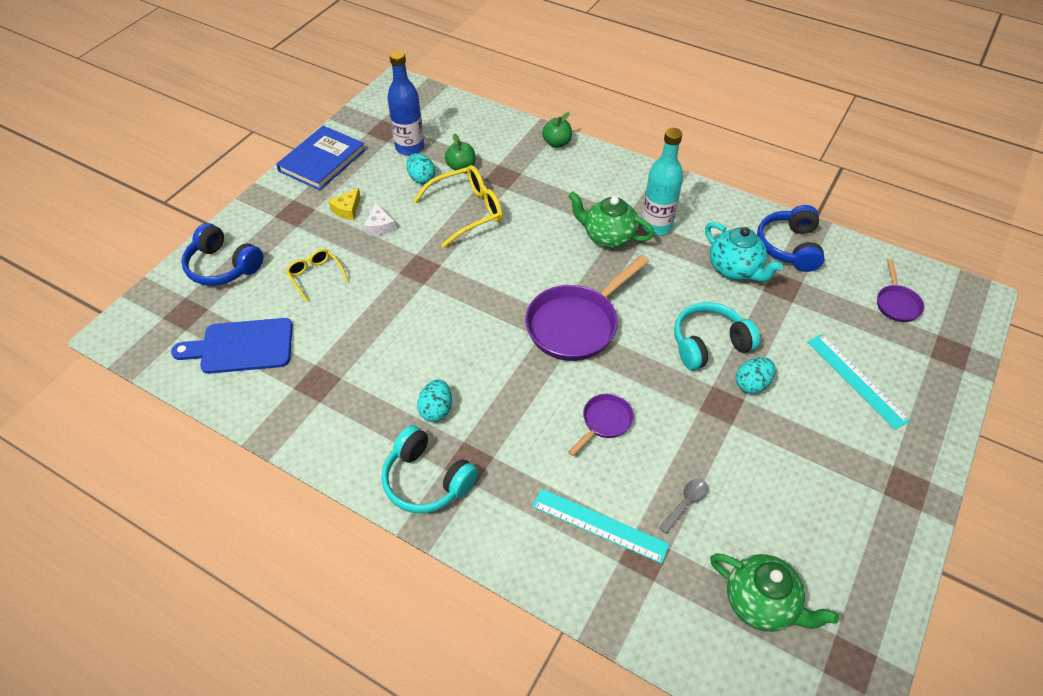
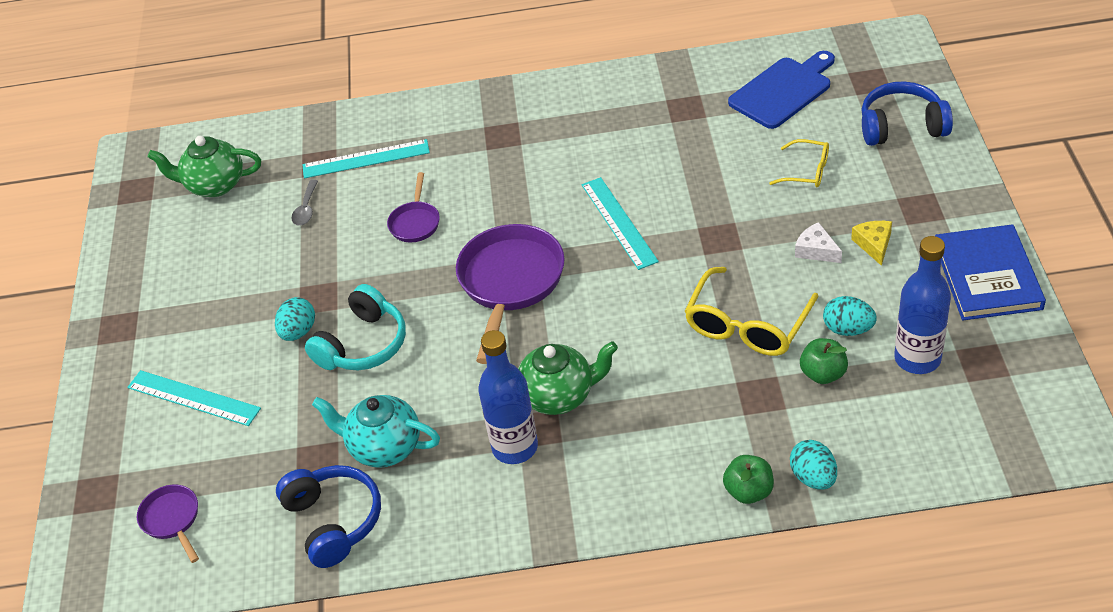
camera: 150 degrees right, 5 degrees down
(427, 480) = (522, 108): turquoise headphones -> none
(436, 410) = (566, 149): turquoise egg -> turquoise egg (813, 477)
(465, 320) = (619, 222): none -> turquoise ruler
(656, 226) = (515, 447): turquoise bottle -> blue bottle

